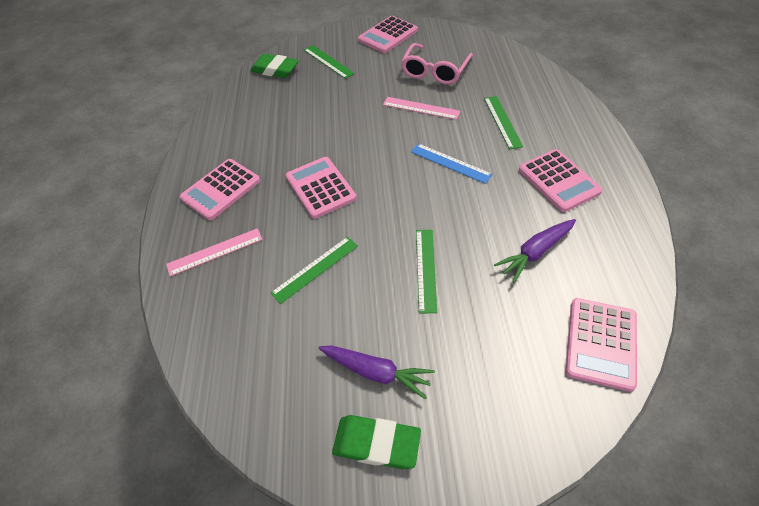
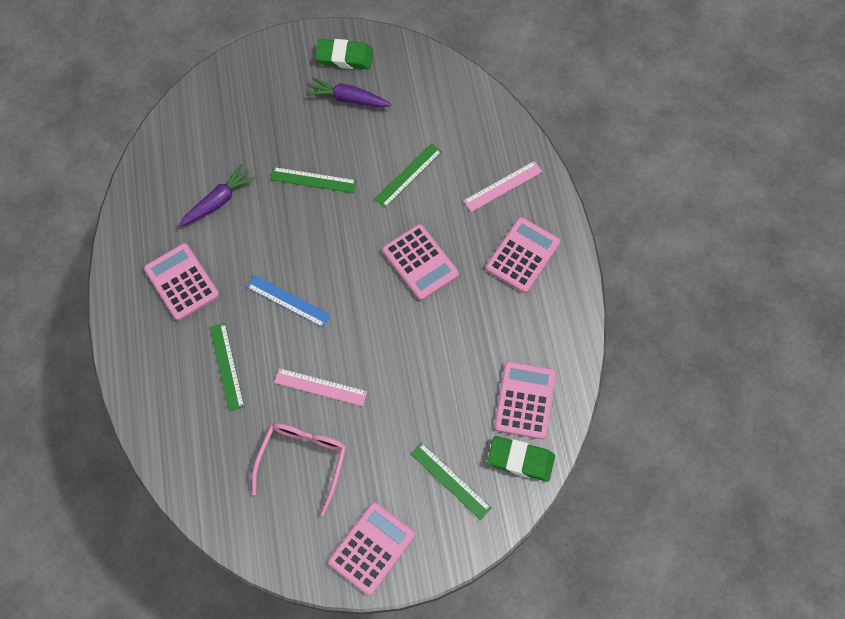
camera: 170 degrees right, 15 degrees up
(426, 269) = (313, 180): green ruler -> green ruler turned 75 degrees counterclockwise
(601, 343) = (184, 129): pink calculator -> pink calculator (525, 400)

